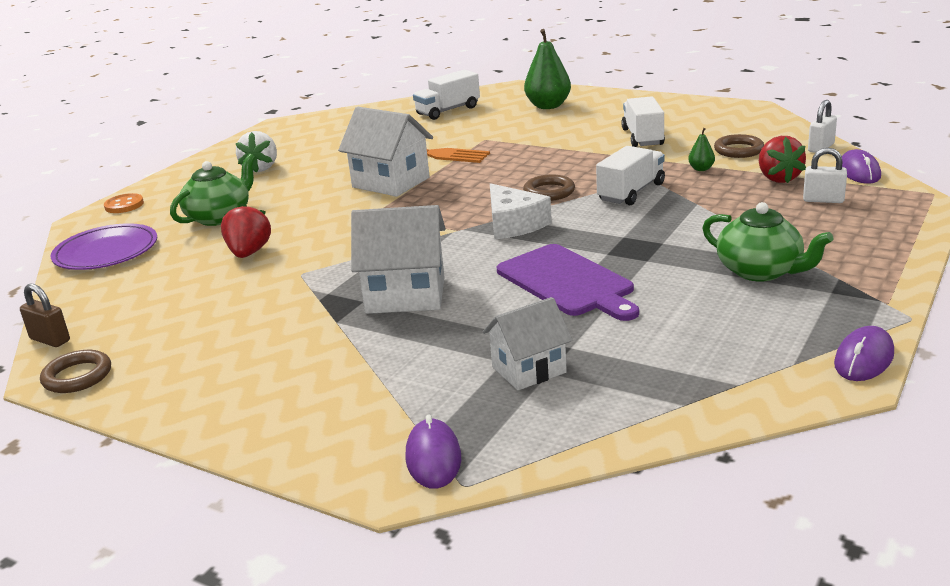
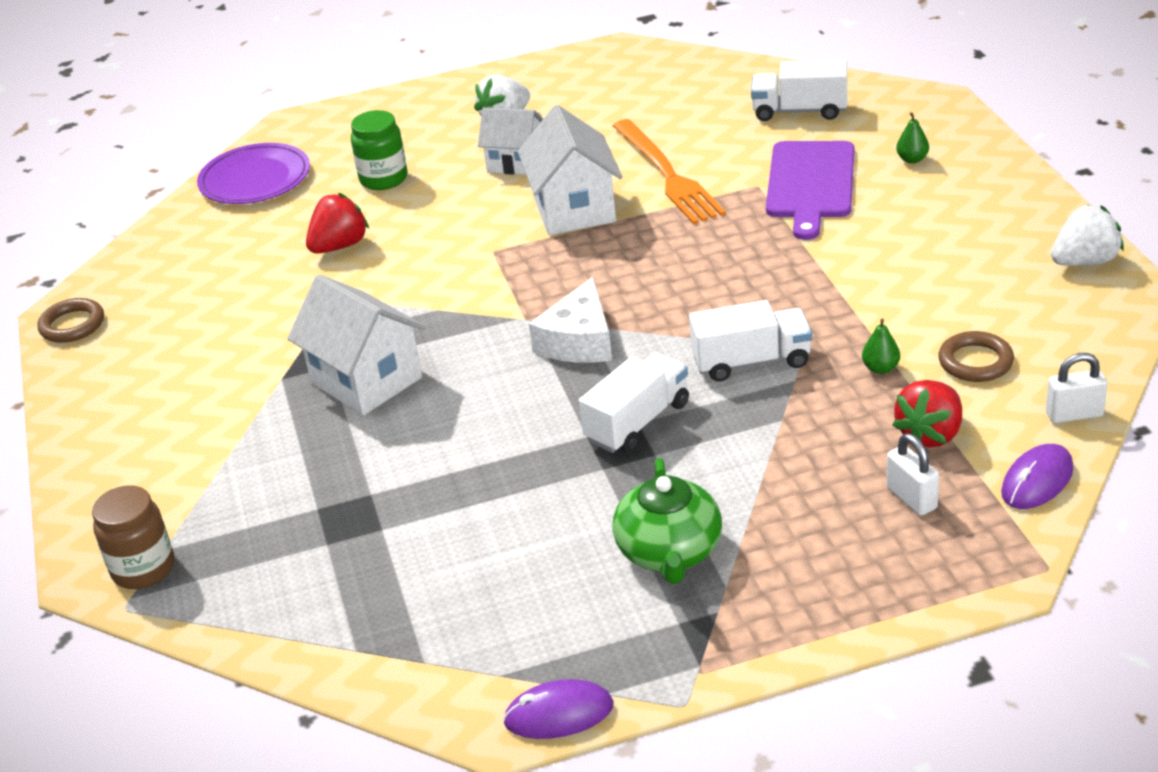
camera: 45 degrees right, 10 degrees up
(50, 340) = (103, 271): brown padlock -> none
(124, 205) = (342, 117): orange button -> none
(220, 217) = (383, 179): green teapot -> green jar
(433, 458) = (143, 569): purple mouse -> brown jar
(529, 370) = (319, 531): white house -> white house (515, 162)
(548, 106) = (912, 159): green pear -> green pear, size x0.46
(549, 192) = (681, 312): brown ring -> none
(567, 282) = (498, 450): purple cutting board -> purple cutting board (810, 184)
(642, 137) = (915, 276): white truck -> white truck (637, 422)
(708, 107) = (1084, 261): none -> white strawberry

